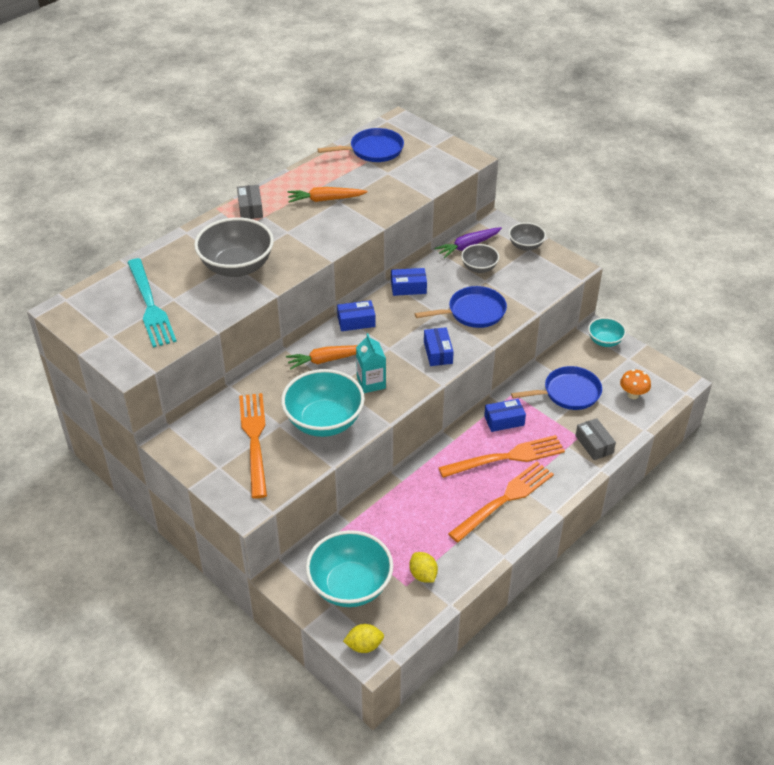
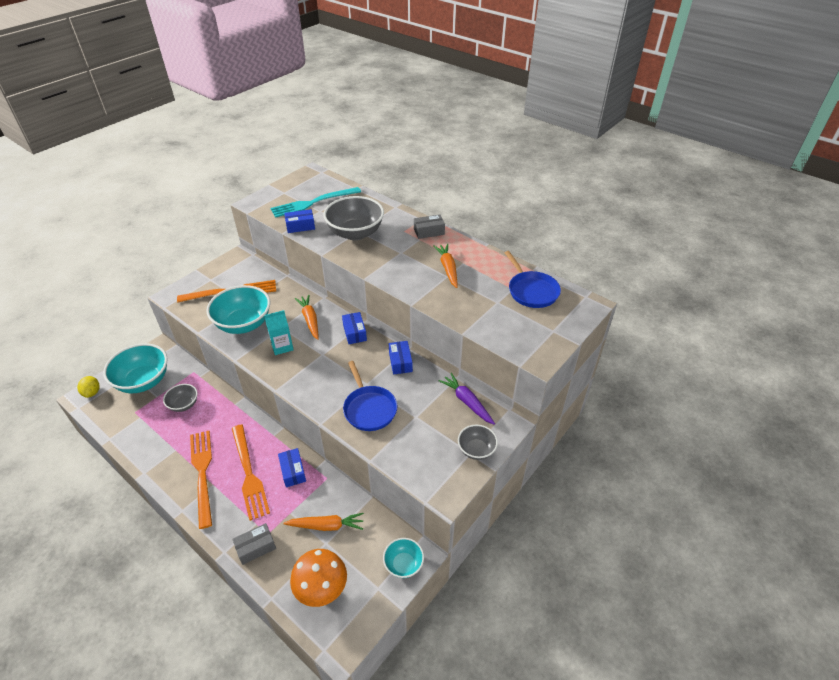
camera: 85 degrees right, 0 degrees up
(423, 575) = (141, 421): yellow lemon -> none
(438, 352) = (315, 386): blue box -> blue box (300, 226)
(479, 268) = (434, 411): grey bowl -> grey bowl (184, 404)
(504, 499) = (202, 473): orange fork -> orange fork turned 150 degrees counterclockwise
(568, 393) = (326, 526): blue pan -> orange carrot
(633, 395) = (322, 589): orange mushroom -> orange mushroom, size x1.69

